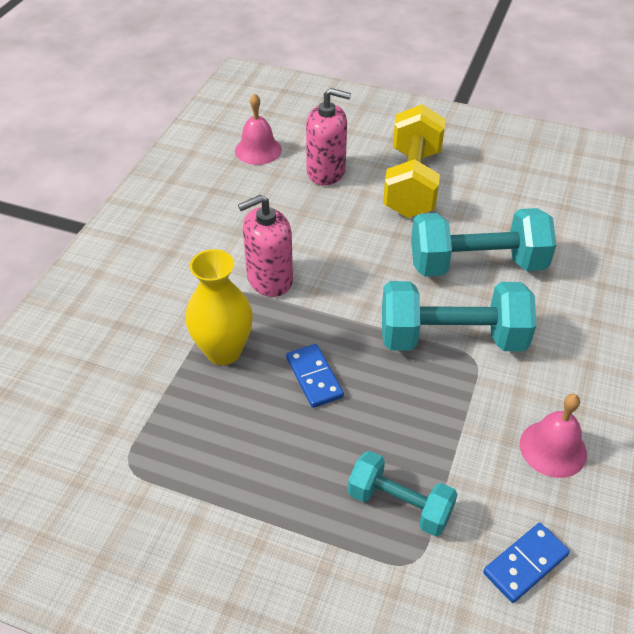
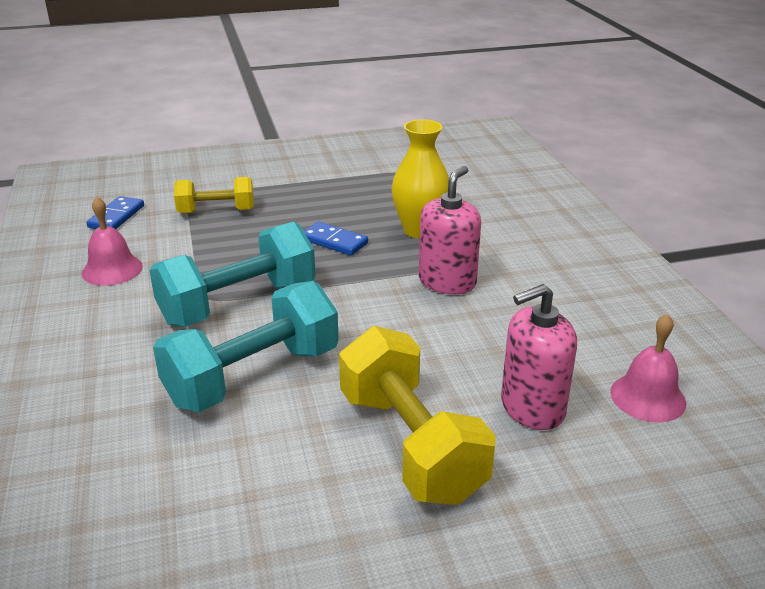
camera: 145 degrees right, 15 degrees down
(399, 504) = (216, 211): turquoise dumbbell -> yellow dumbbell

